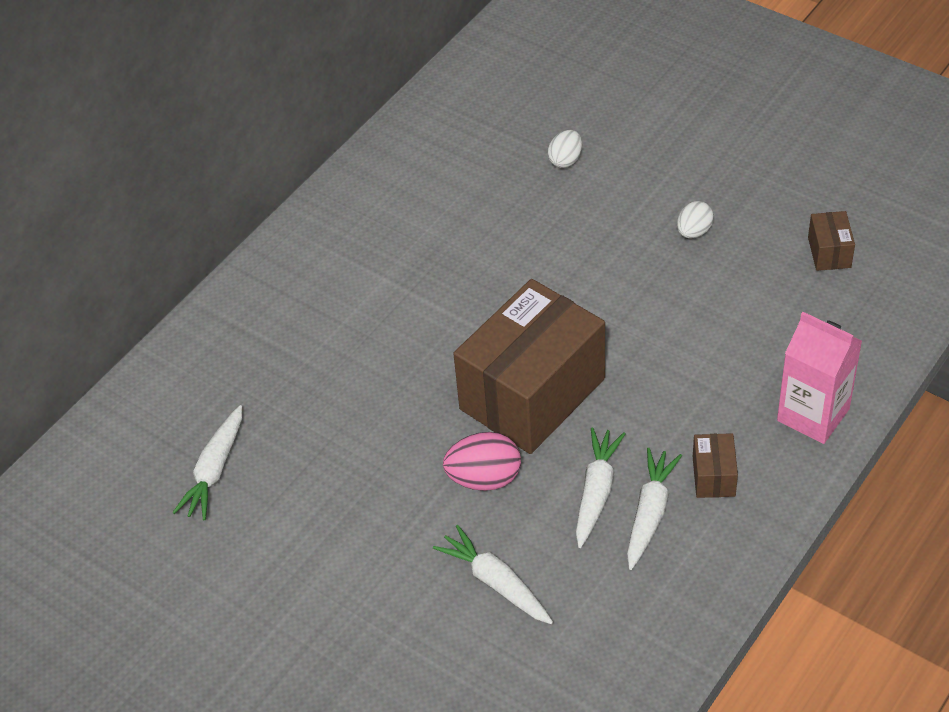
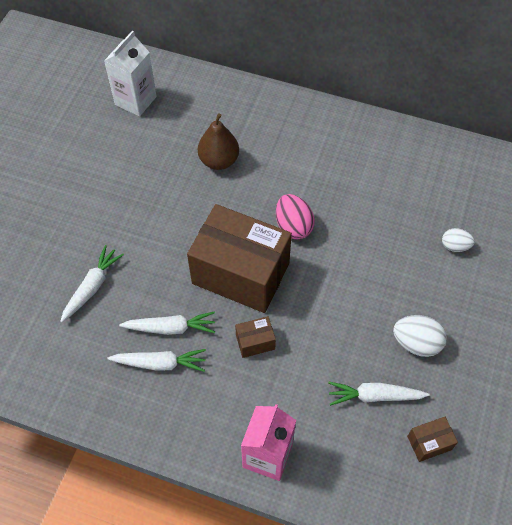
camera: 70 degrees right, 10 degrees up
(151, 476) = (135, 100): none -> white carton
(215, 470) = (145, 128): white carrot -> white carrot (374, 396)
(323, 385) = (219, 161): none -> brown pear
(484, 478) = (168, 262): pink egg -> pink egg (293, 226)
(694, 232) = (416, 343): white egg -> white egg, size x1.56
(714, 476) = (198, 397): brown box -> brown box (255, 342)

